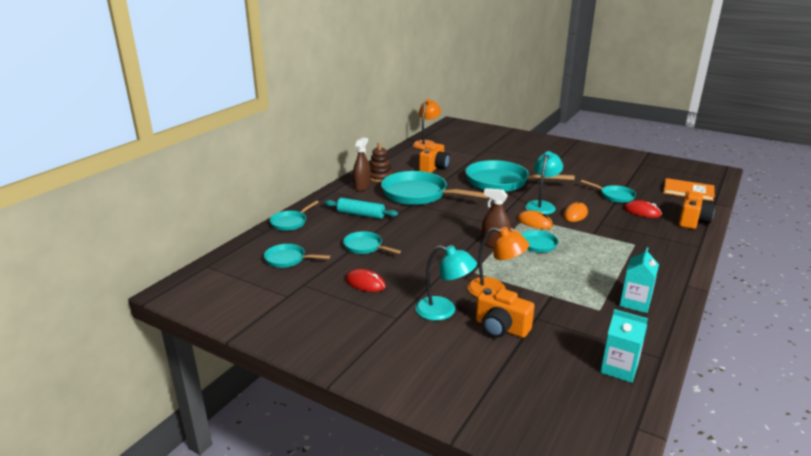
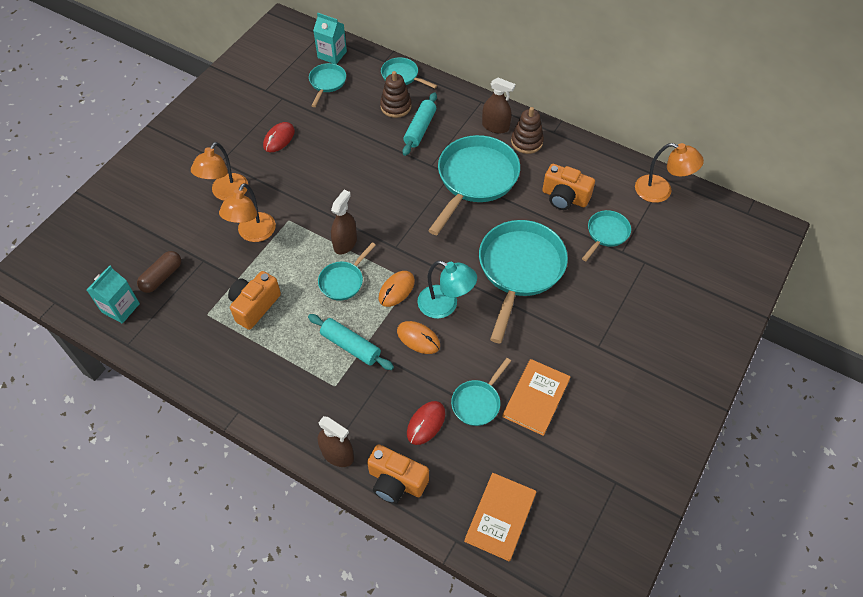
camera: 90 degrees right, 30 degrees up
(330, 225) = (396, 106): none -> brown stacking toy
(365, 247) = (347, 135): turquoise pan -> turquoise pan (606, 234)
(444, 311) = (226, 193): turquoise lamp -> orange lamp
(501, 328) = (193, 232): orange camera -> orange camera (254, 306)
(567, 343) = (162, 277): none -> brown capsule
(595, 239) = (350, 346): none -> turquoise rolling pin
(600, 180) = (536, 398): none -> orange book
(635, 303) = (213, 349): turquoise carton -> turquoise carton (332, 54)
(689, 241) = (337, 454): none -> brown spray bottle

